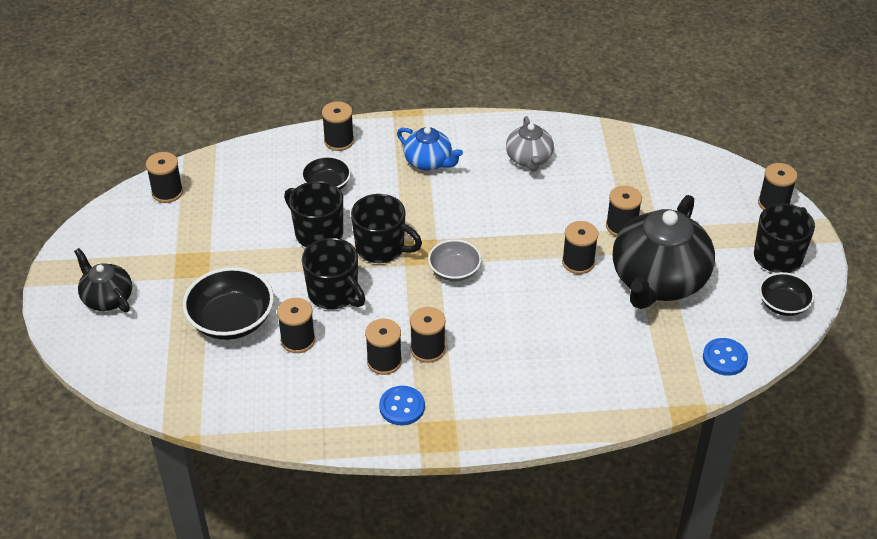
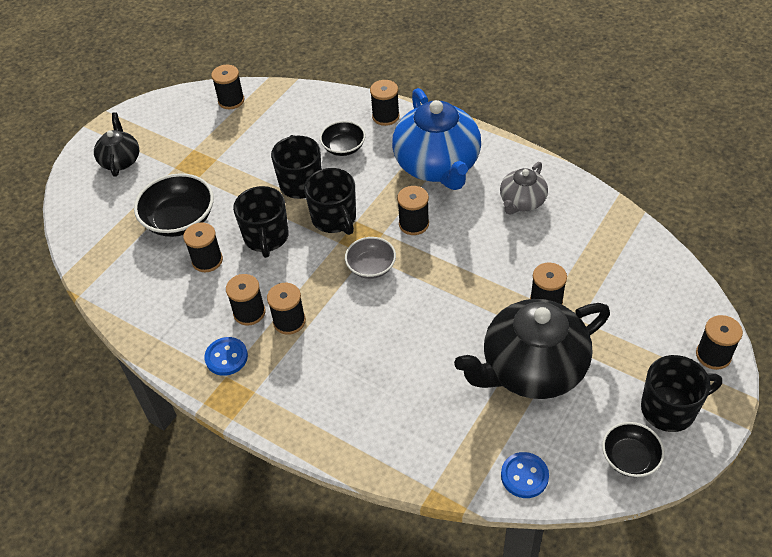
camera: 40 degrees right, 5 degrees up
(429, 162) = (437, 165): blue teapot -> blue teapot, size x1.92
(578, 262) = (477, 314): black spool -> black spool (414, 224)

